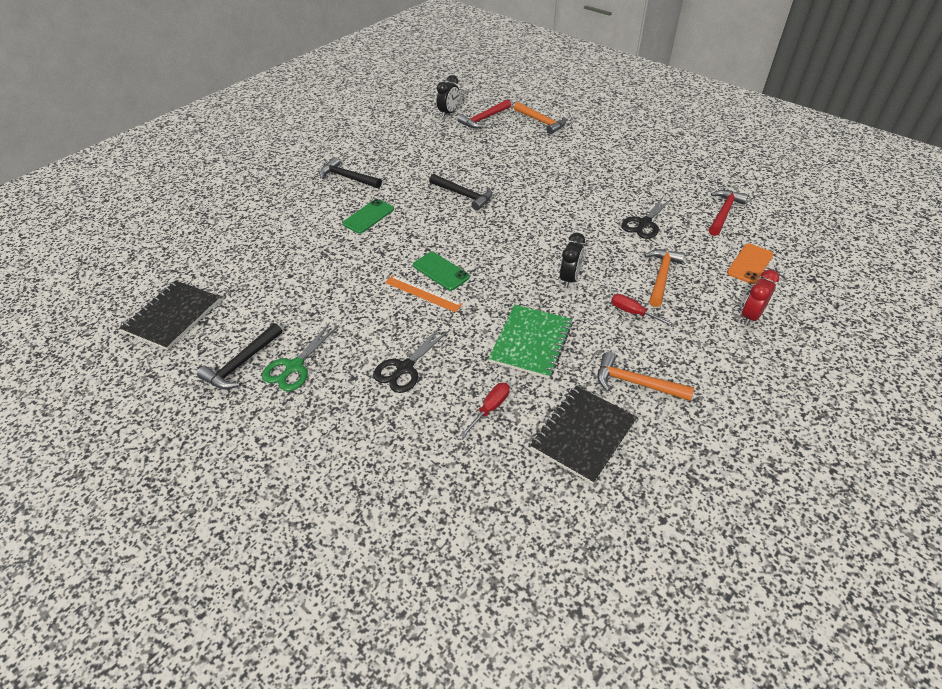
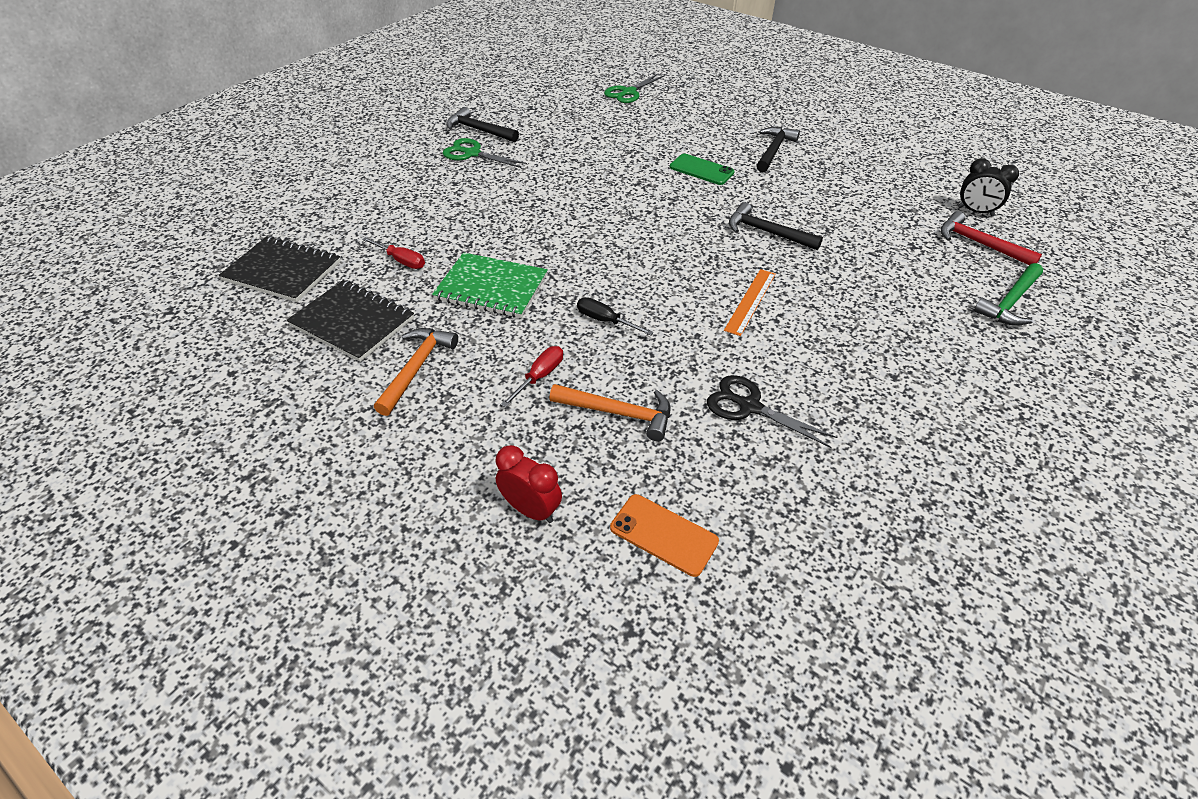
camera: 85 degrees right, 0 degrees up
(173, 316) = (537, 94): black notebook -> black notebook (282, 271)
(203, 249) = (628, 92): none -> green scissors
(404, 368) = (463, 209): black scissors -> none
(423, 293) = (572, 213): orange ruler -> orange ruler (750, 301)
(441, 271) = (610, 222): green phone -> none
(463, 195) = (766, 232): black hammer -> black hammer turned 90 degrees clockwise
(541, 122) = (1010, 302): orange hammer -> green hammer
(569, 279) = (605, 321): black clock -> black screwdriver
(723, 213) = (812, 522): red hammer -> none

